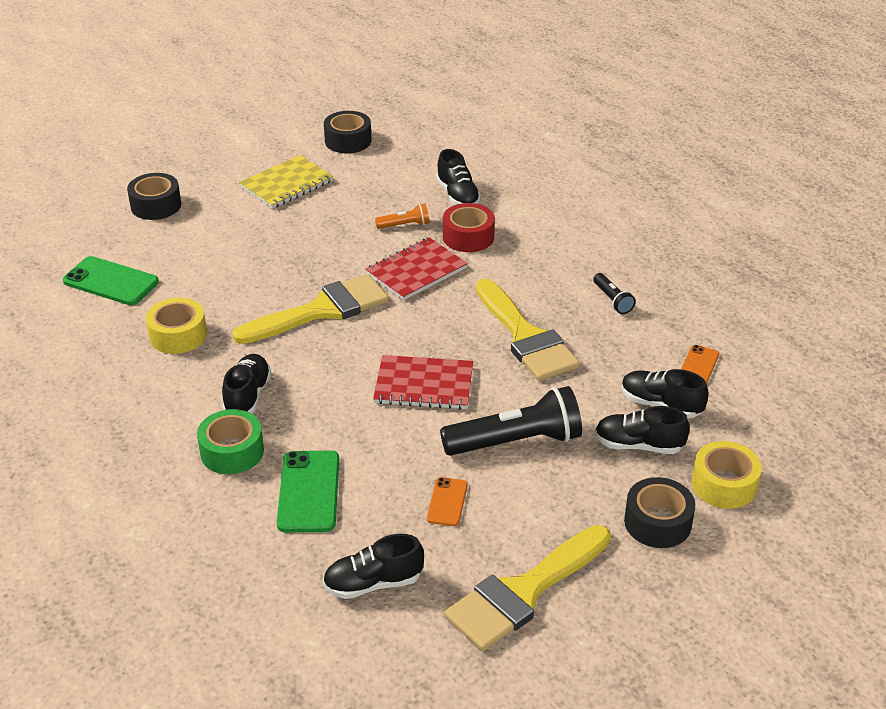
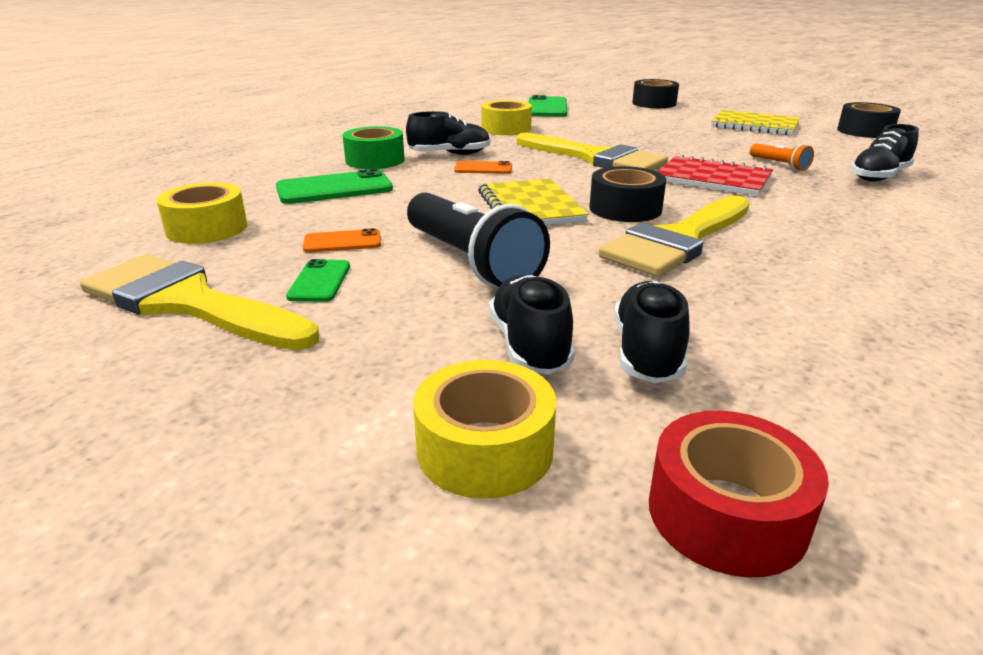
camera: 70 degrees right, 10 degrees down
(373, 583) = (207, 228): black shoe -> yellow tape
(424, 385) = (530, 206): red notebook -> yellow notebook
(468, 237) = (815, 190): red tape -> red tape (726, 513)
(516, 522) = (320, 281): none -> green phone
(612, 300) = (845, 282): black flashlight -> none
(657, 522) = (352, 387): black tape -> black tape (625, 209)
(699, 365) = (798, 377): orange phone -> orange phone (483, 168)

